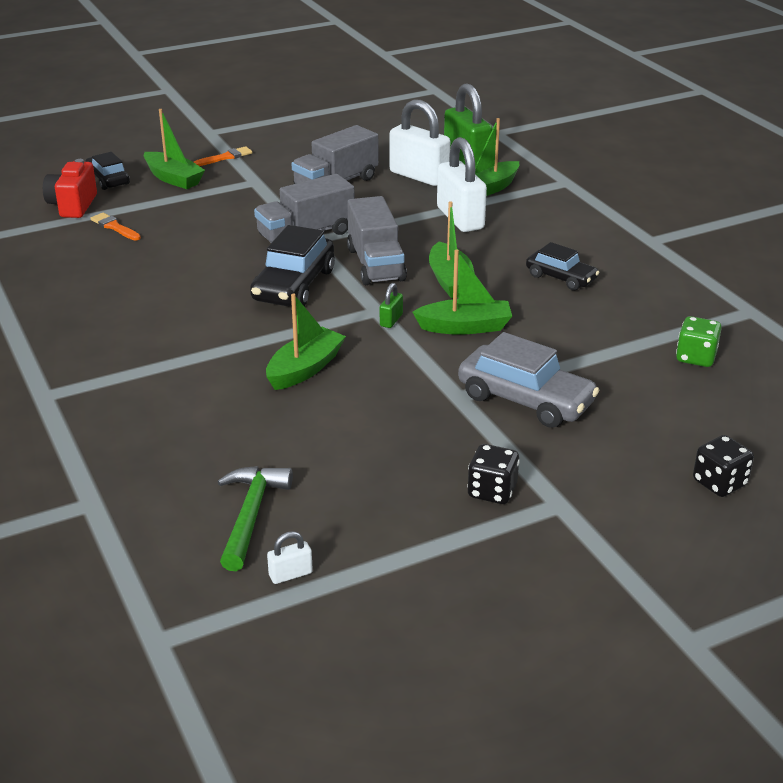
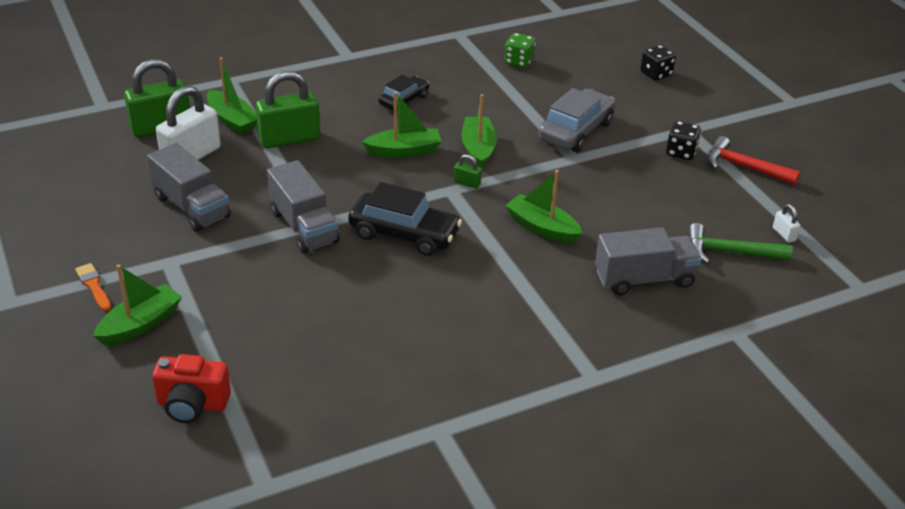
camera: 90 degrees left, 5 degrees up
(108, 179) = (124, 381): black car -> none
(114, 227) = (258, 363): orange brush -> none
(375, 264) = (370, 188): grey truck -> grey truck (644, 279)
(460, 218) = (289, 139): white padlock -> green padlock
(464, 553) = (744, 167): none -> red hammer

